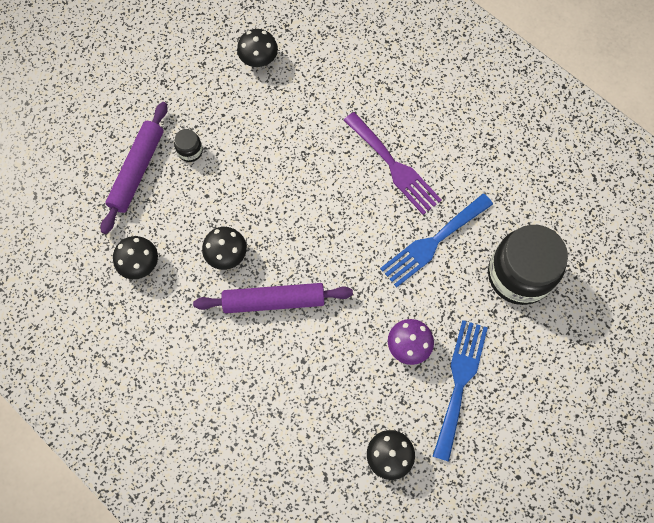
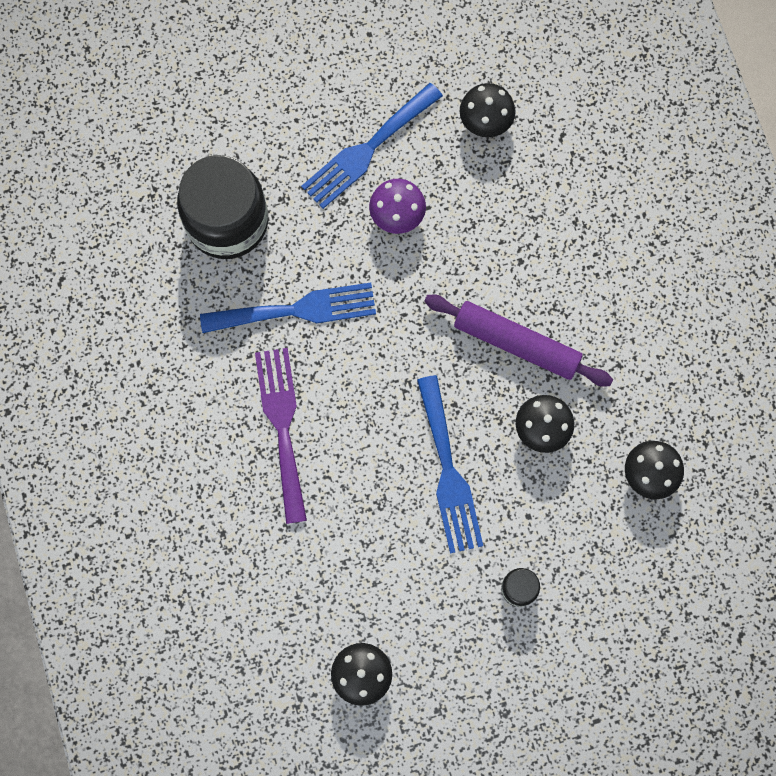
camera: 150 degrees left, 5 degrees up
(137, 170) = (597, 599): purple rolling pin -> none
(272, 195) = (448, 472): none -> blue fork

